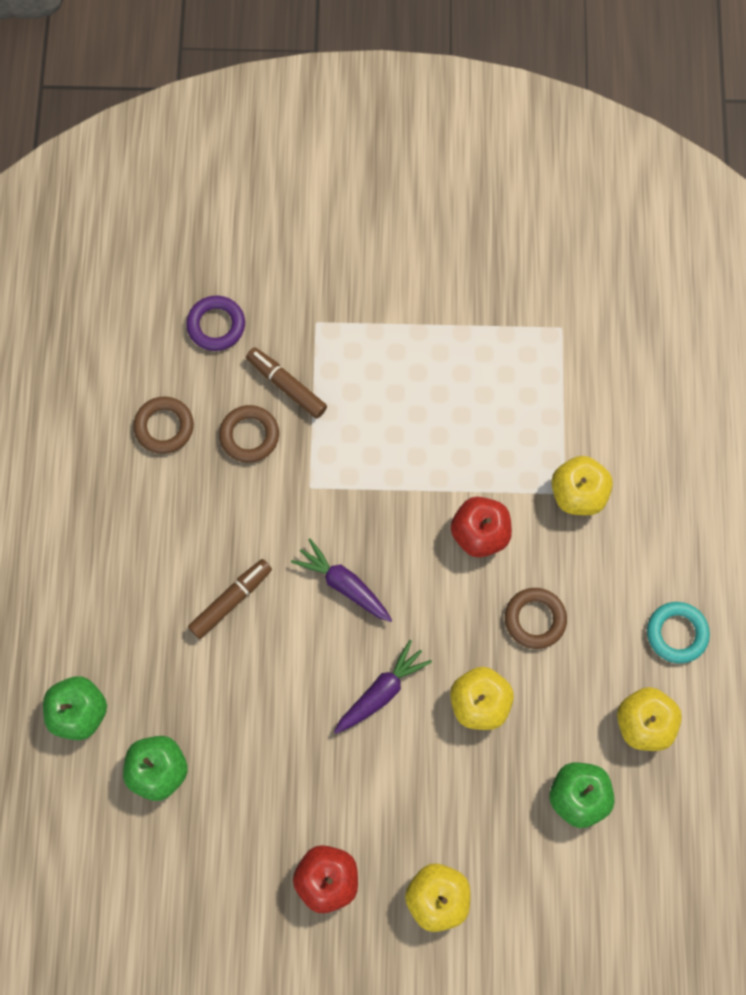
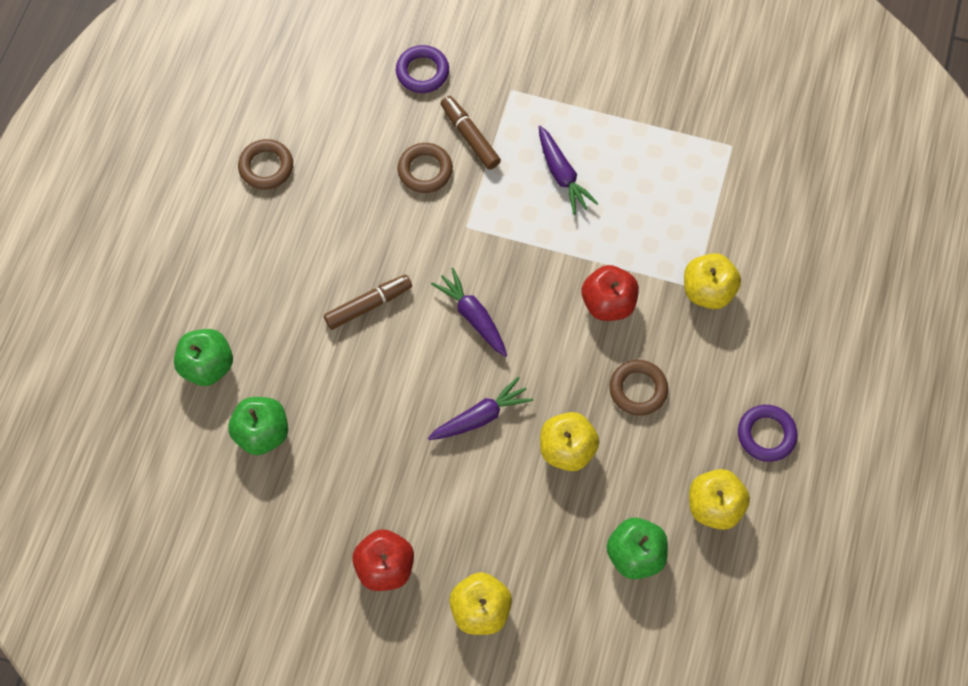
camera: 15 degrees right, 5 degrees down
(164, 427) = (352, 145): brown ring -> brown ring (266, 167)
(395, 405) = (562, 175): none -> purple carrot
(676, 633) = (766, 435): turquoise ring -> purple ring

